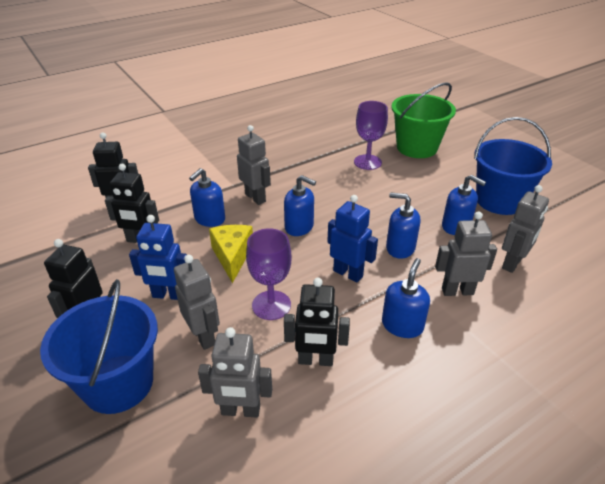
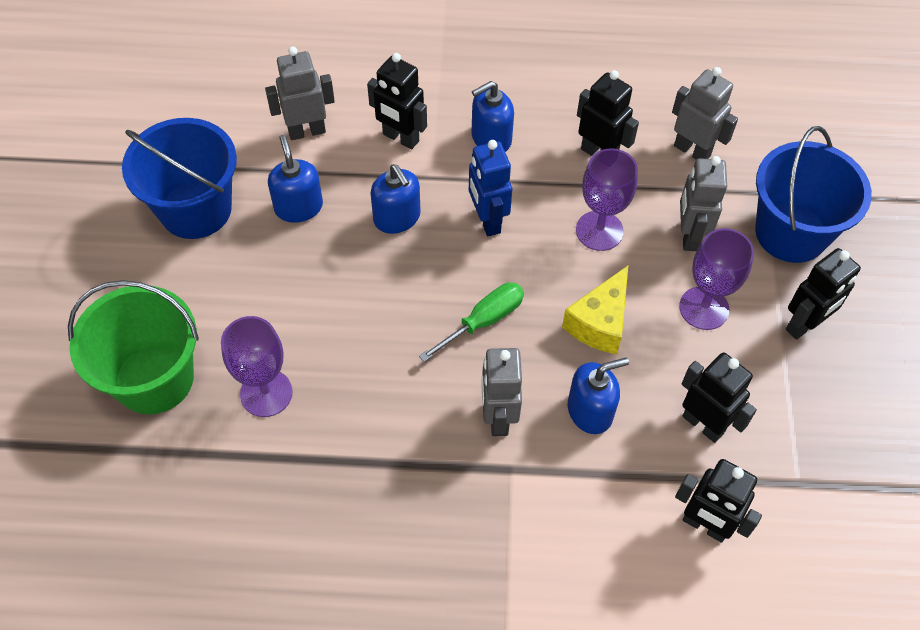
camera: 145 degrees left, 20 degrees up
(168, 295) = (704, 308): blue robot -> purple goblet
(299, 227) = (483, 321): blue soap dispenser -> green screwdriver
(457, 291) = (400, 138): grey robot -> black robot

